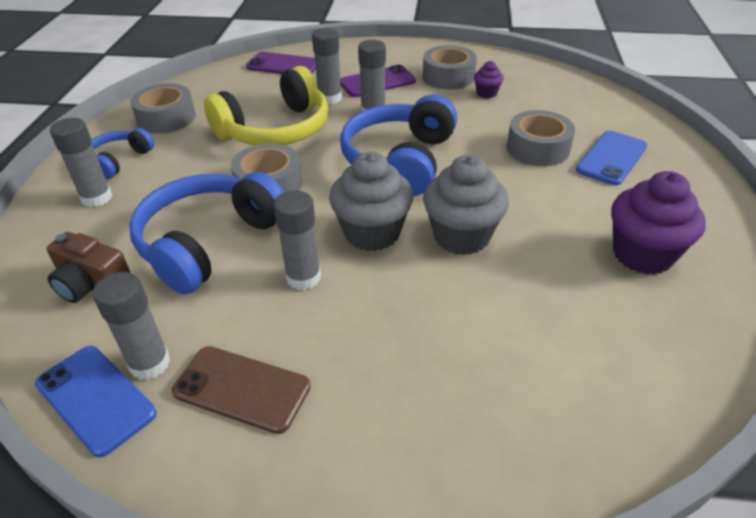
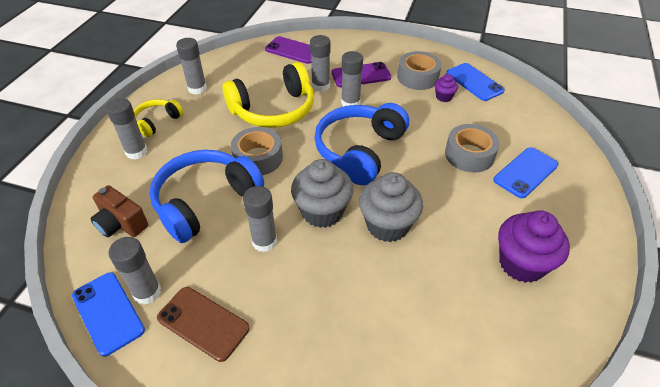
camera: 10 degrees right, 5 degrees up
(119, 160) = (157, 122): blue headphones -> yellow headphones
(166, 118) = (197, 88): grey tape -> grey glue stick
(518, 74) = (474, 82): none -> blue phone

